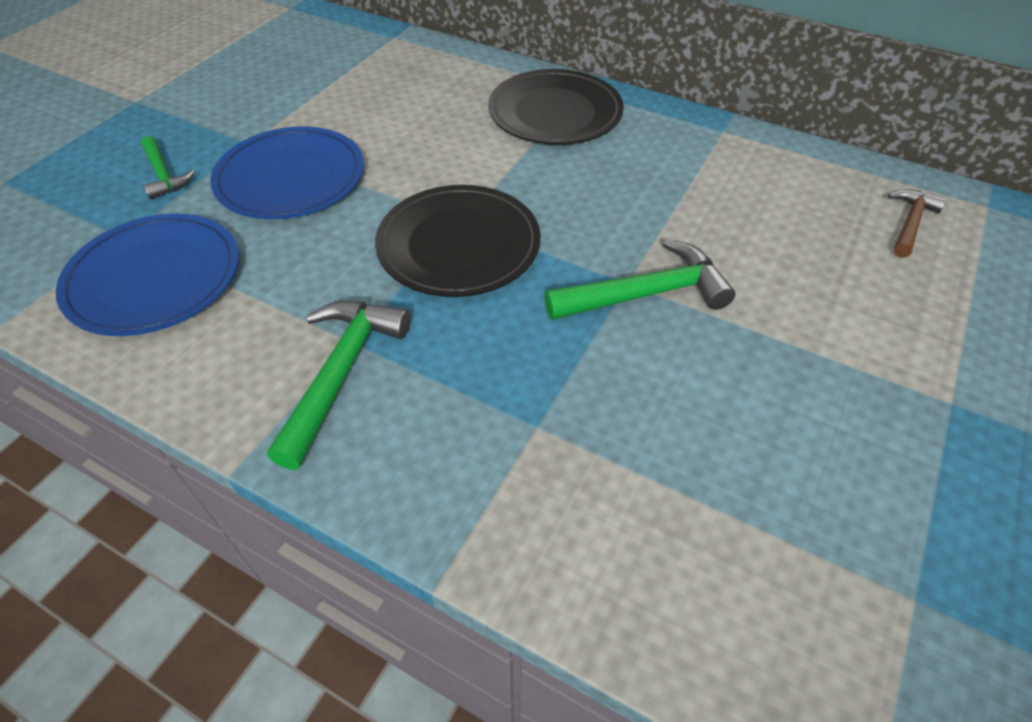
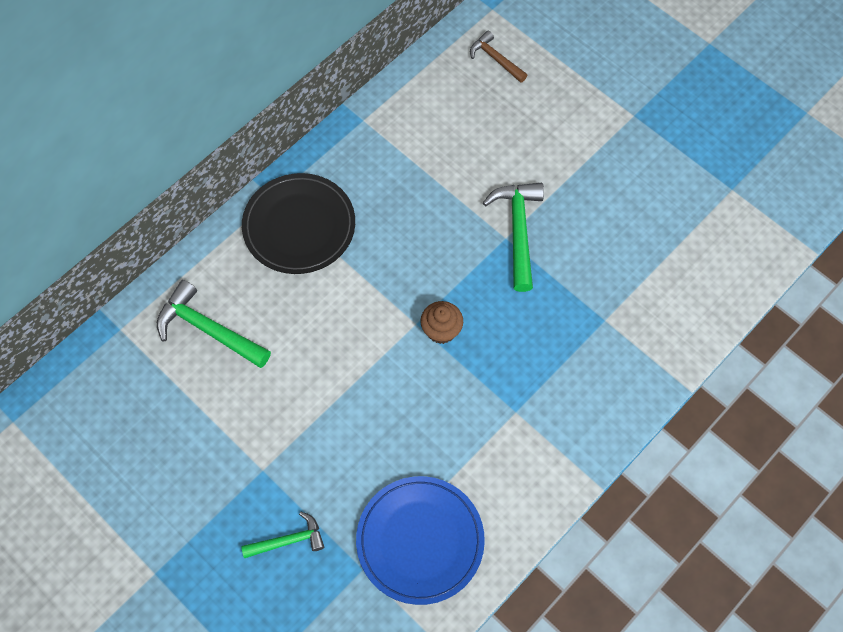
camera: 75 degrees left, 15 degrees up
(291, 178) = (325, 438): blue plate -> none
(341, 373) = (541, 420): green hammer -> green hammer (208, 329)
(459, 245) = (441, 330): black plate -> brown cupcake

